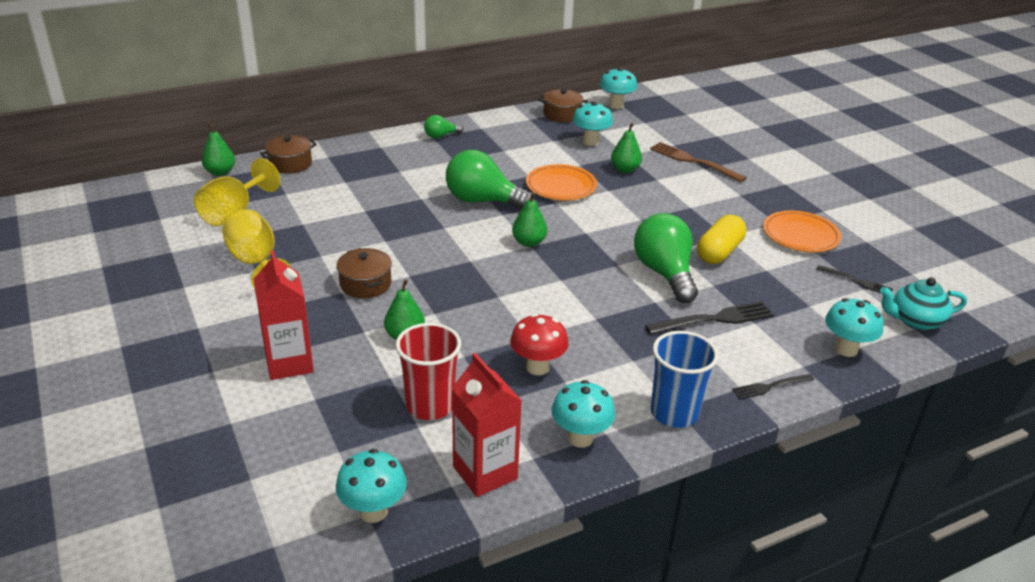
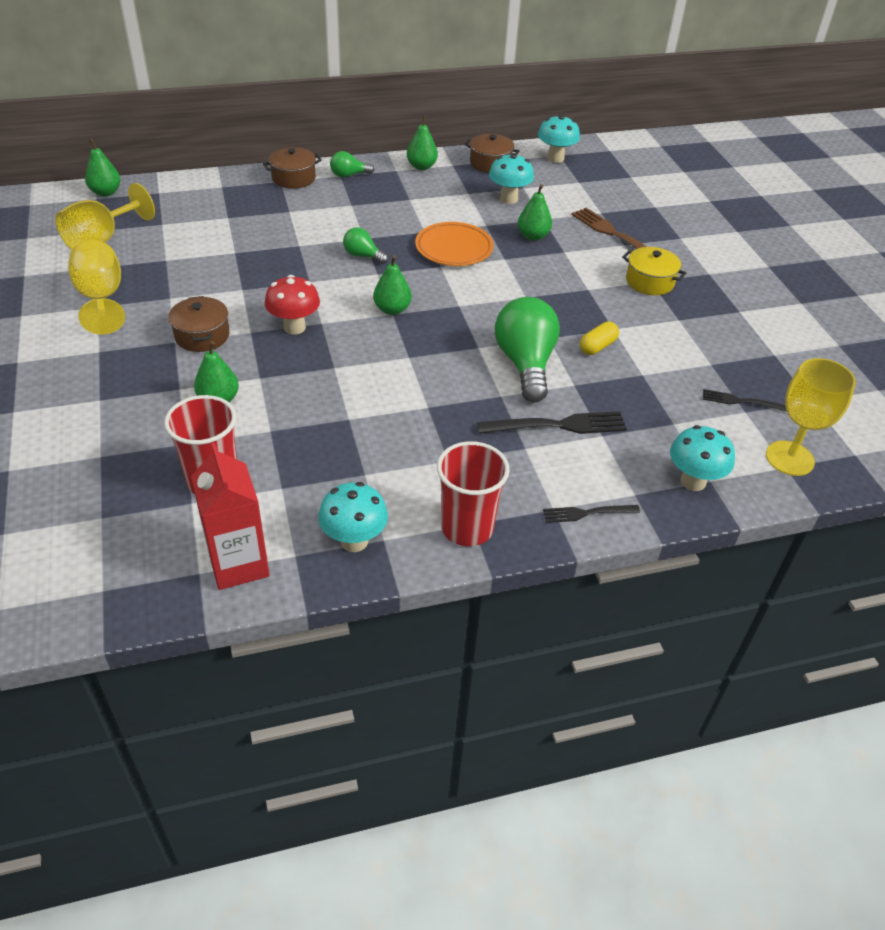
camera: 10 degrees right, 10 degrees up
(289, 363) = (91, 413): red carton -> none
(290, 164) = (180, 191): brown pot -> brown pot (293, 178)
(373, 511) = (109, 588): turquoise mushroom -> none
(483, 201) = (363, 256): green light bulb -> green light bulb, size x0.50
(503, 123) = (421, 167): none -> green pear
(537, 367) = (342, 454): red mushroom -> red mushroom (294, 327)
(674, 413) = (467, 528): blue cup -> red cup
(719, 252) = (597, 346): yellow capsule -> yellow capsule, size x0.61
(739, 195) = (649, 282): none -> yellow pot
(800, 235) = (699, 338): orange plate -> none
(857, 281) = (741, 401): black fork -> black fork turned 150 degrees clockwise
(915, 321) = (789, 458): turquoise teapot -> yellow goblet

